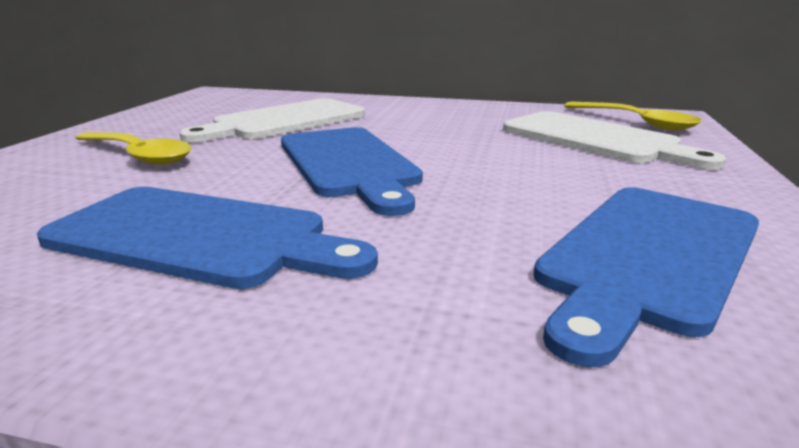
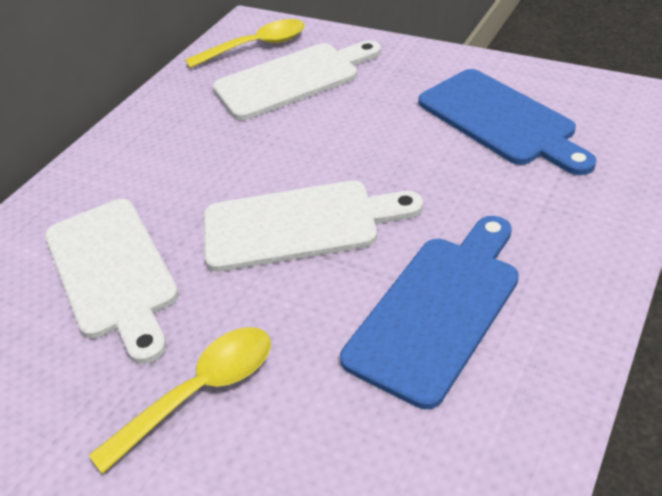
camera: 70 degrees left, 20 degrees up
(348, 164) = (299, 225): blue cutting board -> white cutting board

